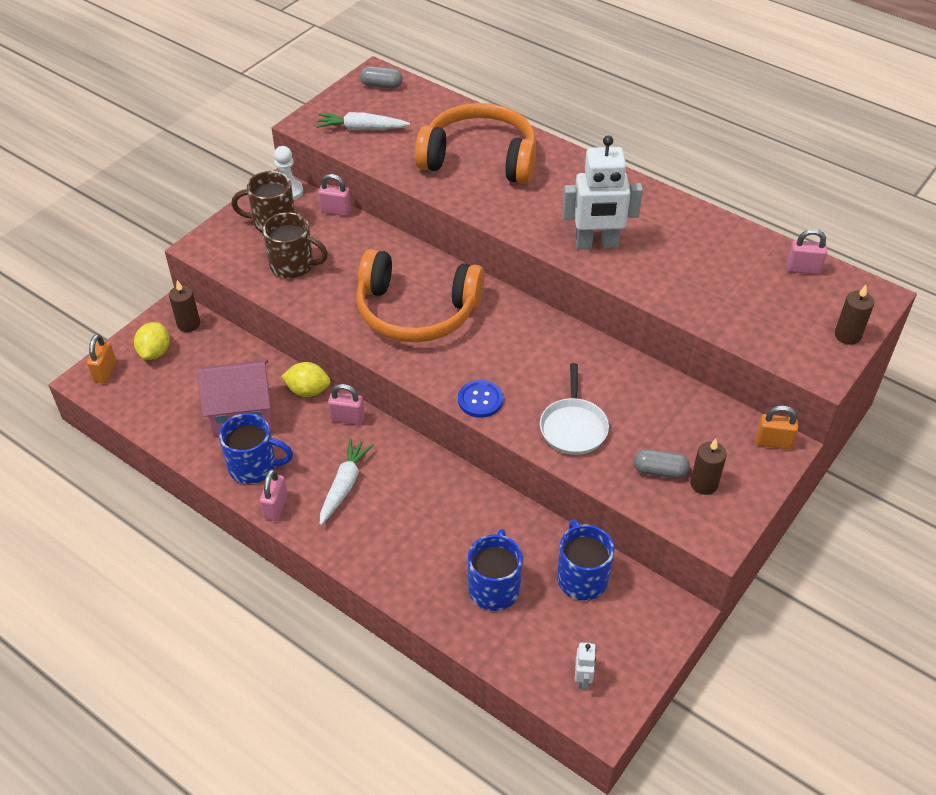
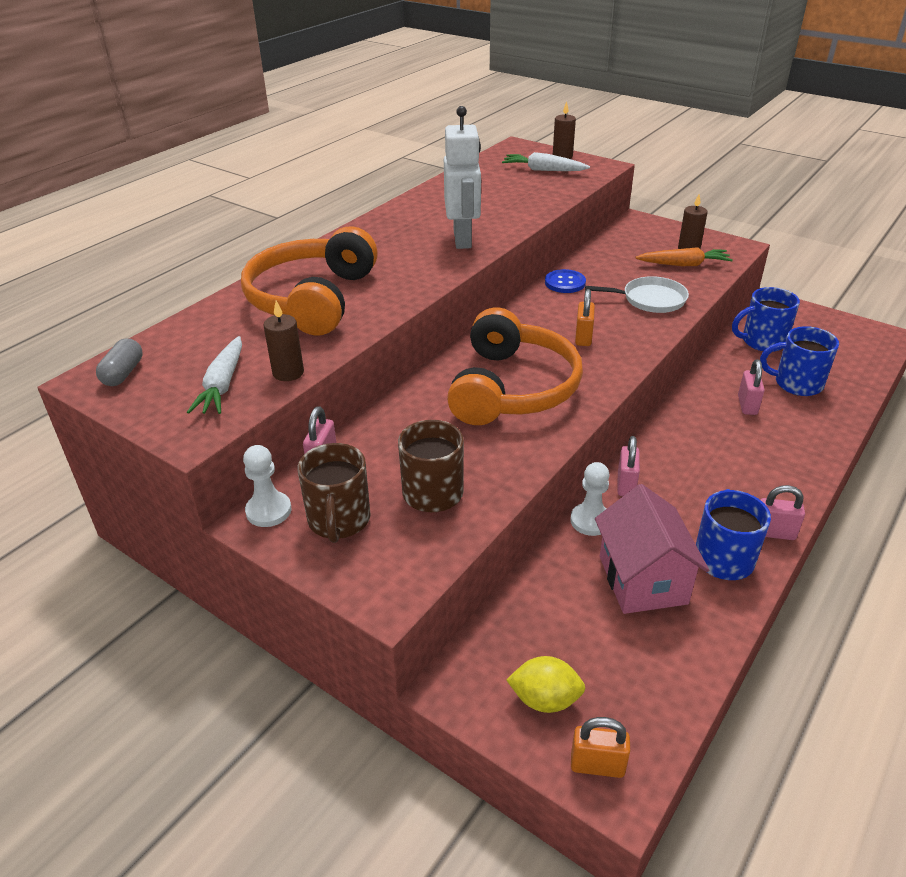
camera: 90 degrees left, 10 degrees down
(188, 324) = (481, 664): brown candle -> brown candle (288, 373)
(308, 391) = (590, 521): yellow lemon -> white pawn
(344, 485) = (722, 481): white carrot -> white carrot (543, 170)
(480, 400) = (633, 346): blue button -> blue button (565, 283)
(583, 679) = (857, 342): white robot -> none
(660, 471) = (683, 264): grey capsule -> orange carrot
(773, 442) = (635, 223): orange padlock -> orange padlock (583, 337)
(803, 269) = (489, 165): pink padlock -> pink padlock (747, 405)

